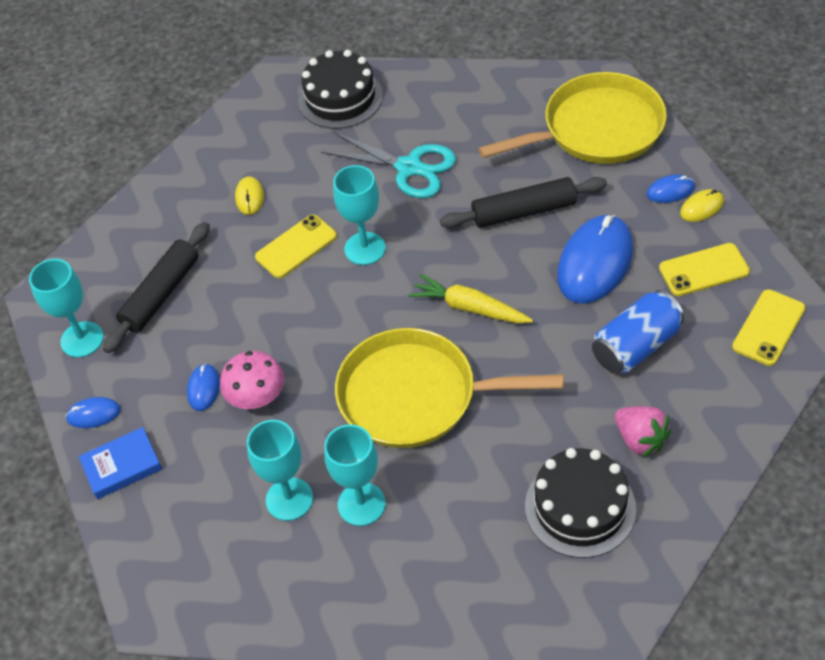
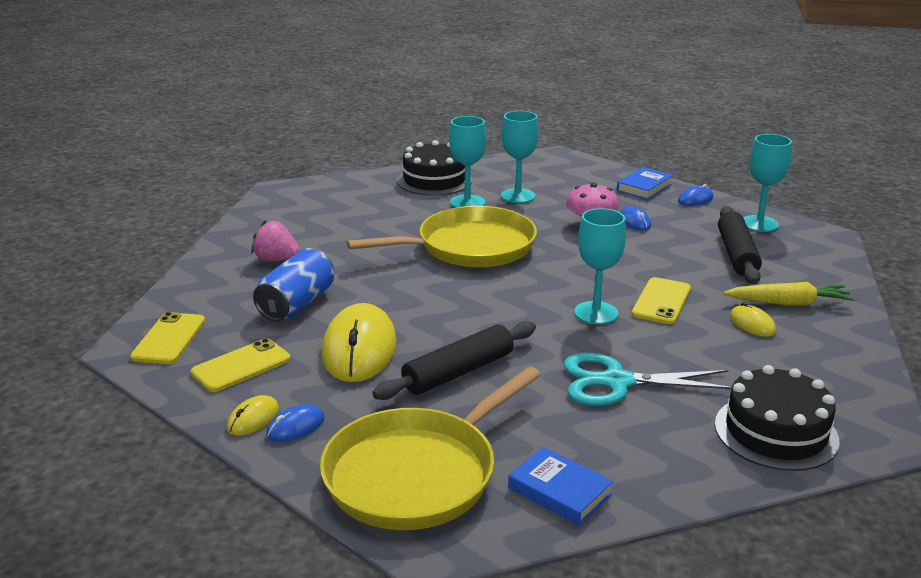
camera: 150 degrees right, 25 degrees down
(469, 308) = (463, 297): yellow carrot -> yellow carrot (788, 303)
(512, 94) = (560, 491): none -> blue book
(580, 507) = (312, 226): black cake -> black cake (434, 180)
(595, 262) = (359, 349): blue mouse -> yellow mouse

